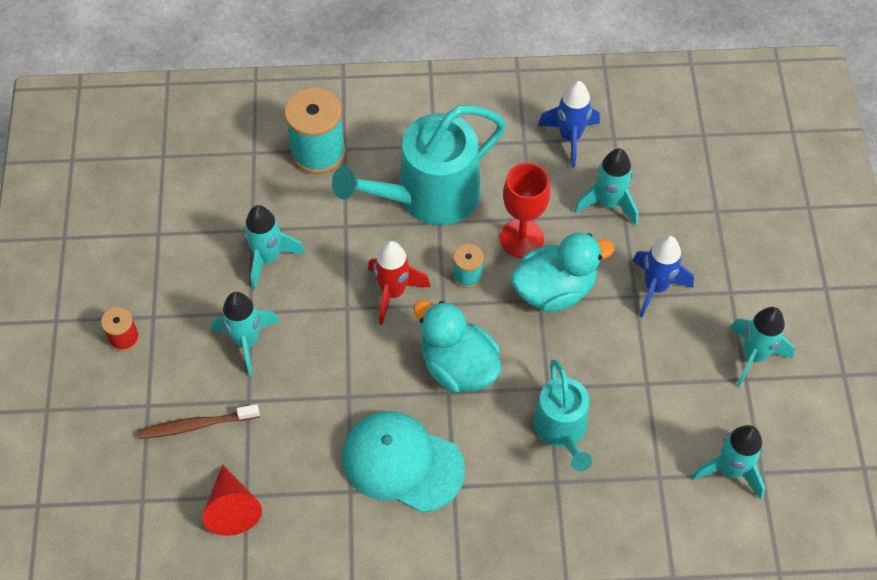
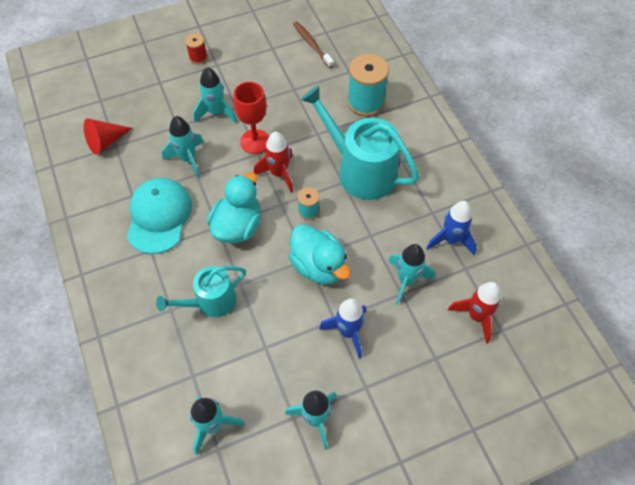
camera: 70 degrees right, 0 degrees up
(196, 425) = (153, 107): brown toothbrush -> brown toothbrush (312, 44)
(268, 258) = (277, 103): turquoise rocket -> turquoise rocket (188, 159)
(521, 238) = (351, 234): red goblet -> red goblet (255, 141)
(678, 152) = (476, 316): none -> red rocket

